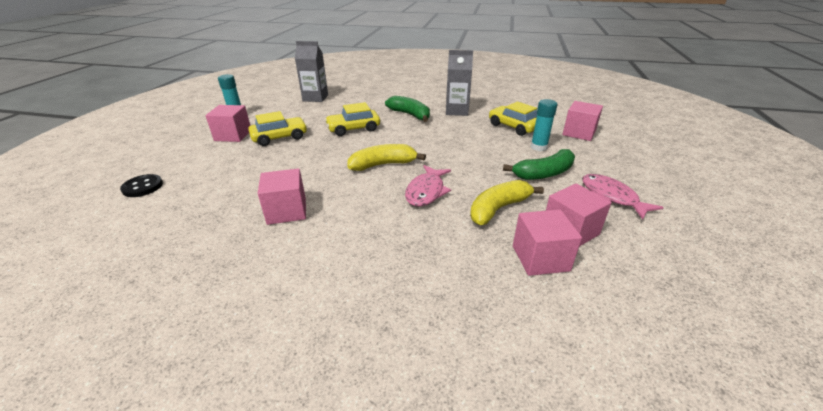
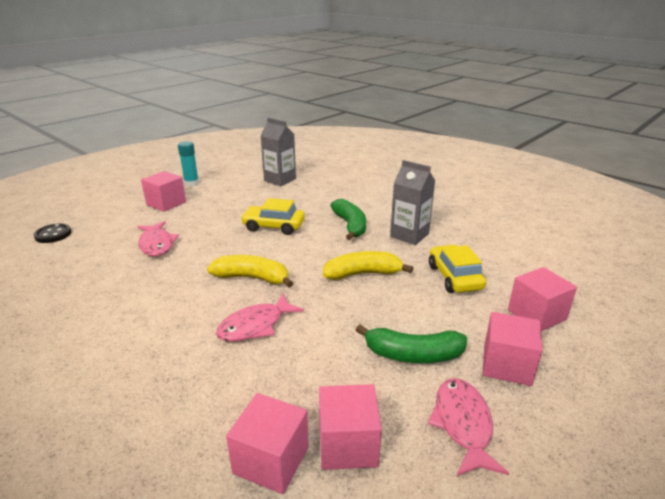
camera: 30 degrees right, 5 degrees down
(268, 166) = (156, 244): none -> pink fish
(280, 137) = (199, 217): yellow car -> none
(287, 211) = (118, 298): pink cube -> pink cube (506, 365)
(498, 209) = (302, 378): yellow banana -> yellow banana (362, 274)
(538, 147) = (452, 316): turquoise glue stick -> none

